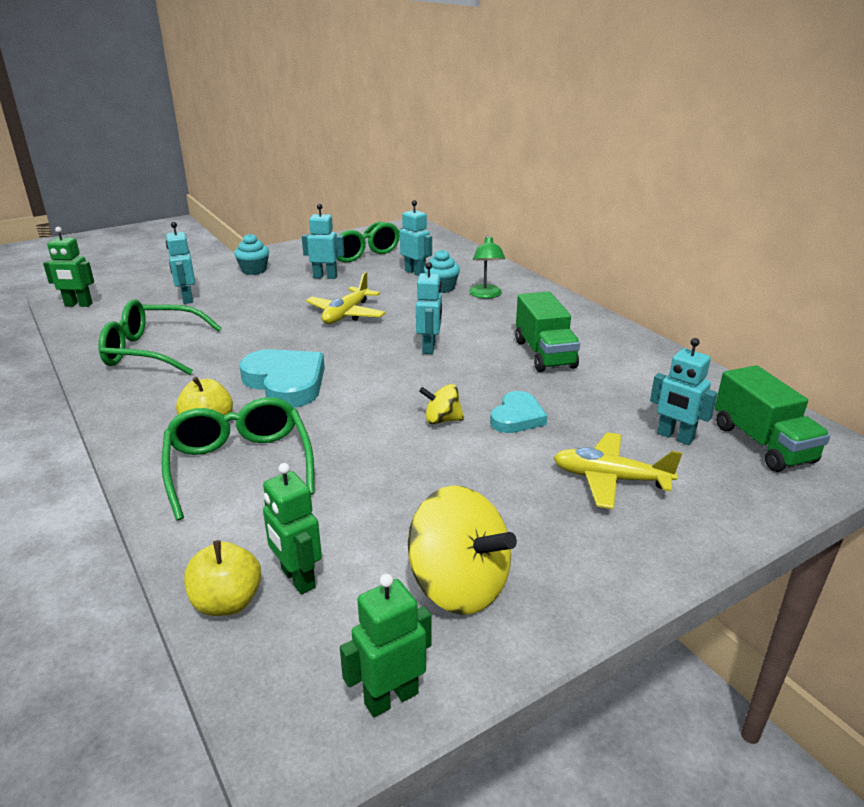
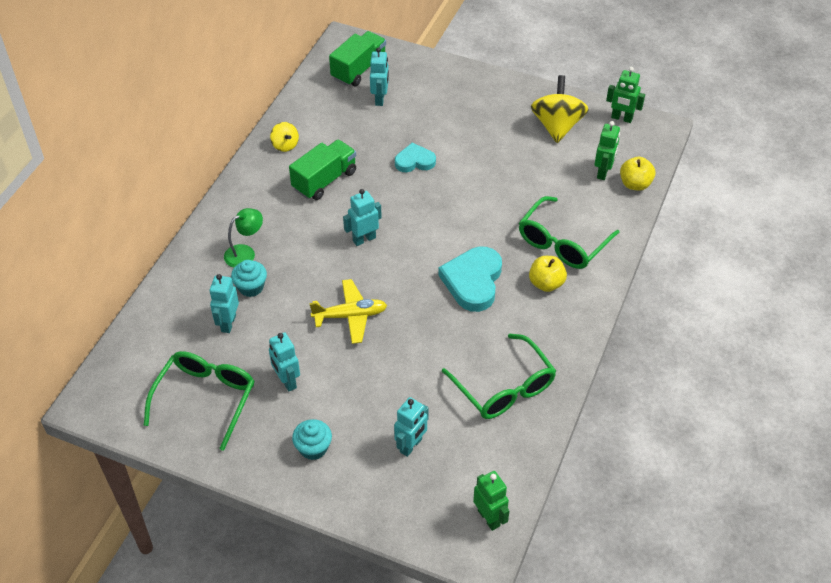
camera: 125 degrees left, 20 degrees up
(442, 420) = (446, 189): yellow spinning top -> yellow spinning top (285, 145)
(610, 479) = (440, 109): yellow plane -> none

